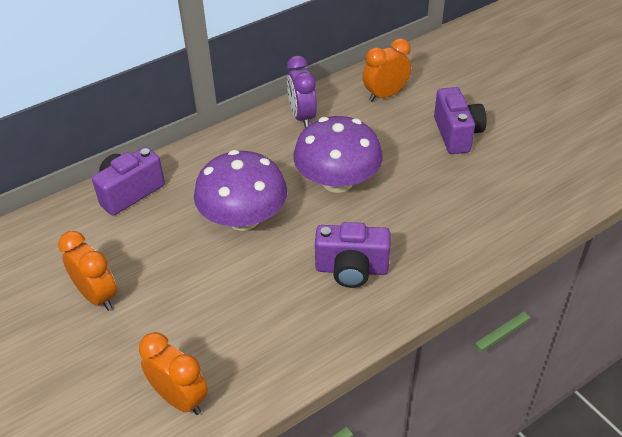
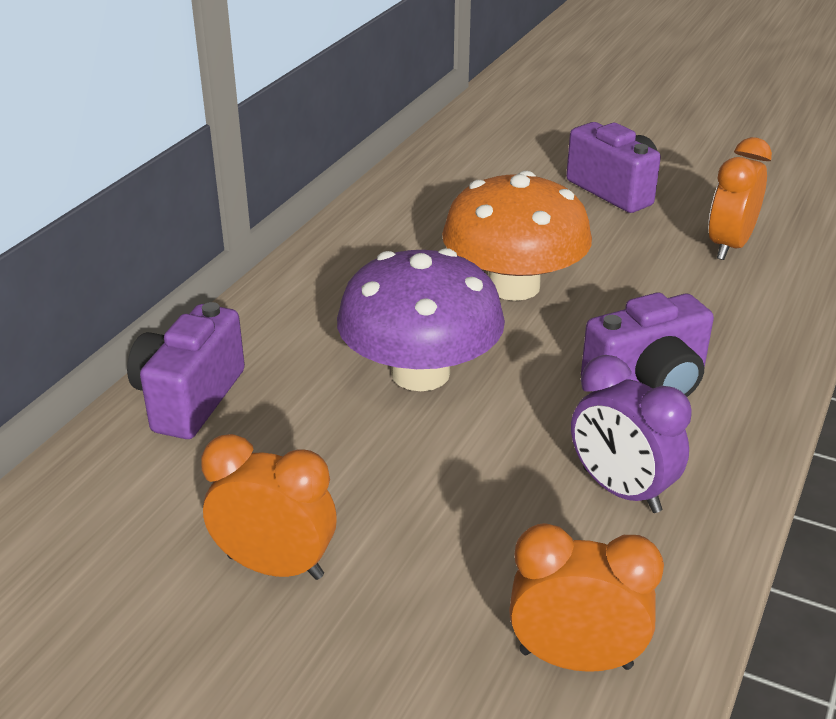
camera: 30 degrees left, 10 degrees down
(302, 117) = (380, 226): purple clock -> purple clock (620, 490)
(337, 181) = (513, 286): purple mushroom -> orange mushroom
(385, 95) = (473, 173): orange clock -> orange clock (729, 246)

